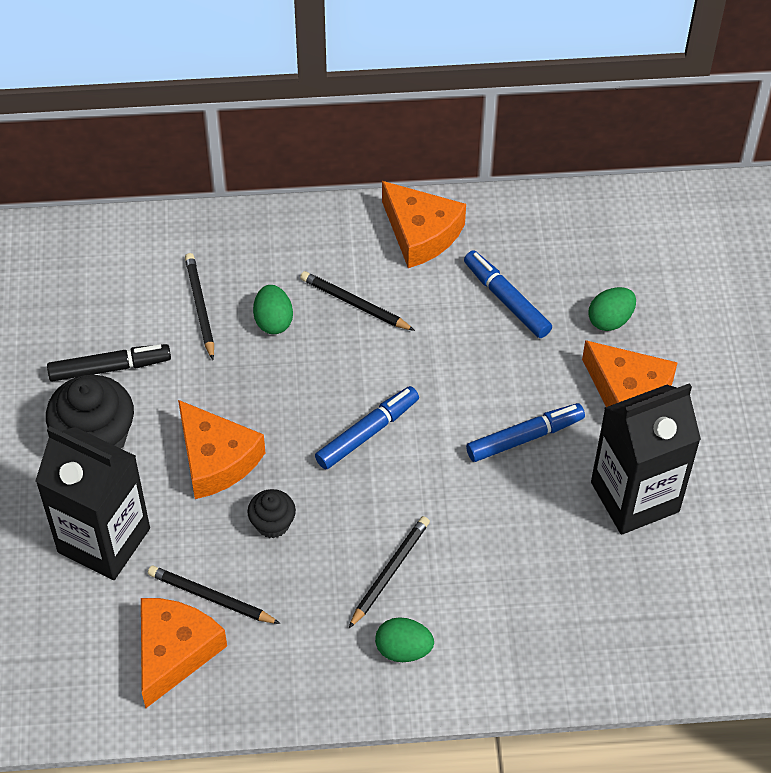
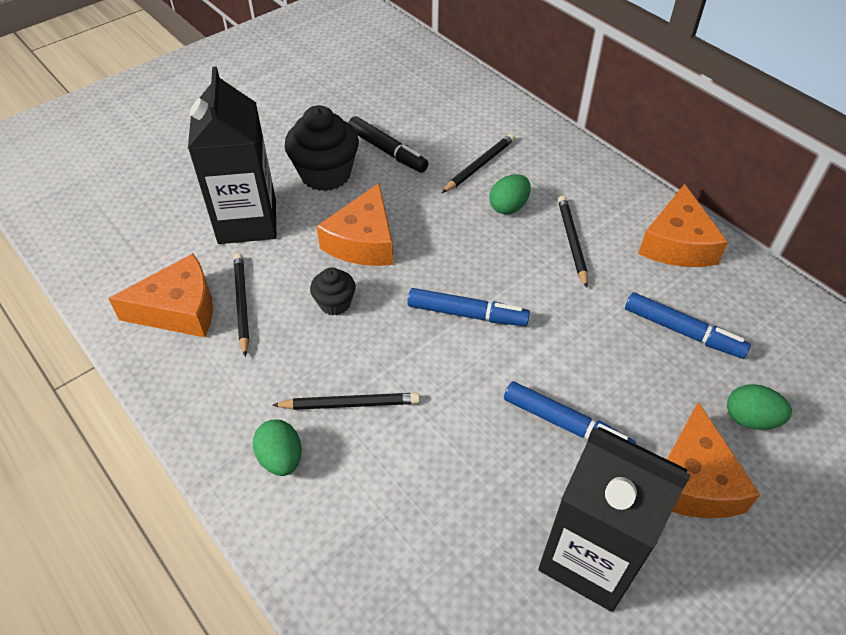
camera: 55 degrees right, 5 degrees down
(506, 299) = (682, 331): blue marker -> blue marker turned 105 degrees clockwise

